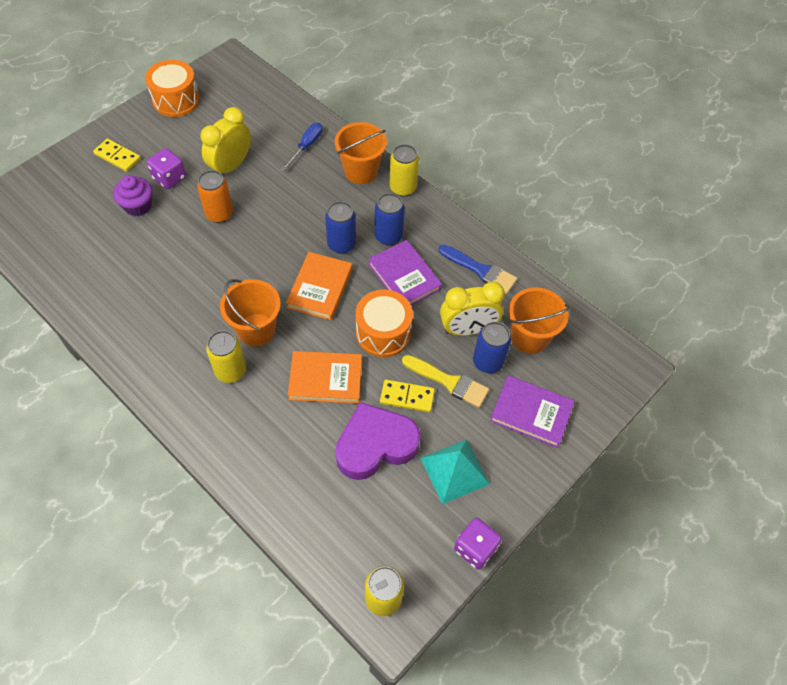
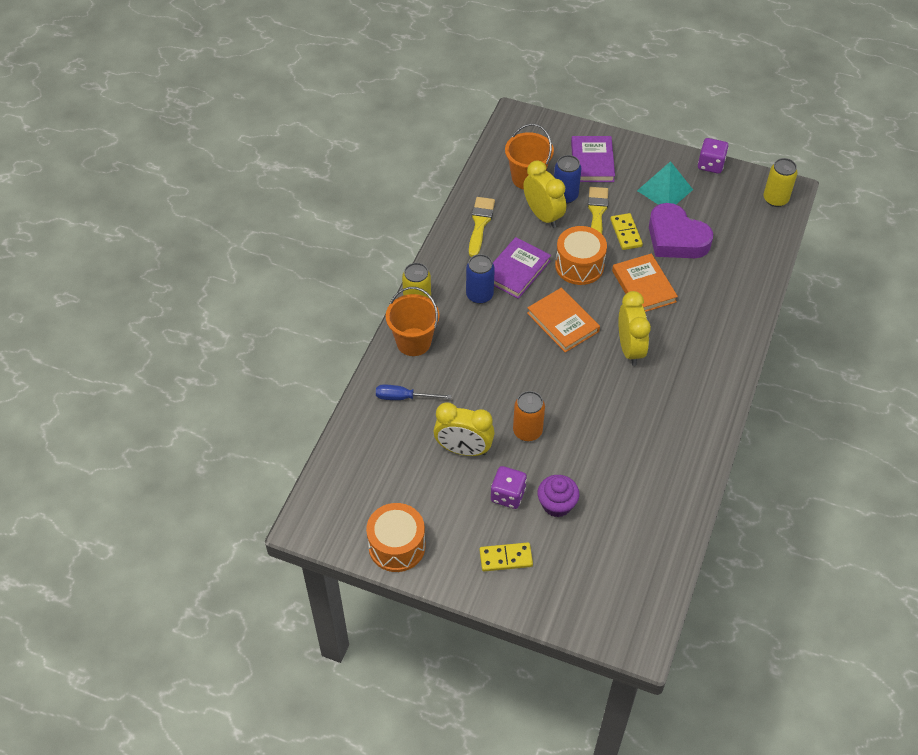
camera: 110 degrees left, 5 degrees down
(117, 156) = (506, 558): yellow domino -> yellow domino turned 75 degrees clockwise
(230, 371) = (677, 349): yellow can -> none
(256, 330) = (630, 349): orange bucket -> yellow clock
(320, 288) = (563, 322): orange book -> orange book turned 60 degrees clockwise
(341, 244) = (508, 325): blue can -> none
(480, 270) = (480, 223): blue brush -> yellow brush

